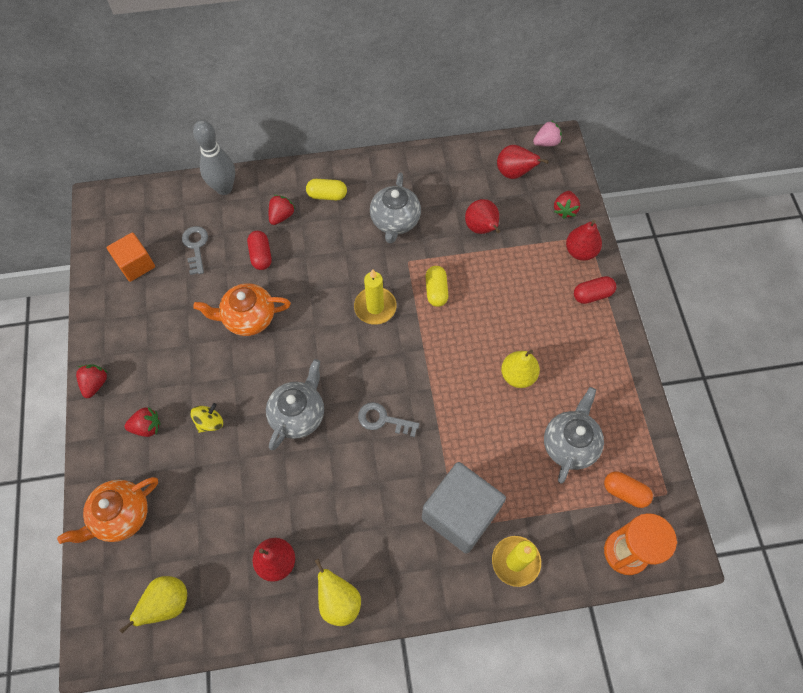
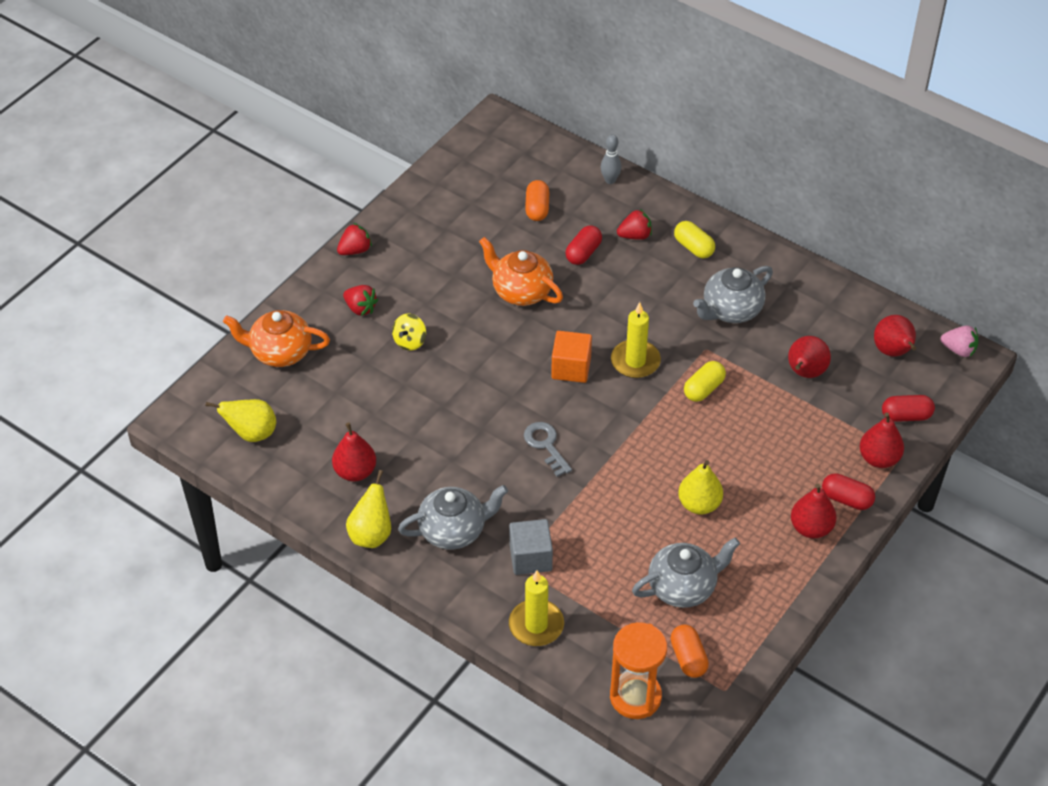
camera: 45 degrees right, 15 degrees down
(136, 264) = (475, 188): orange cube -> orange cube (571, 368)
(196, 247) = (537, 208): grey key -> orange capsule
(210, 422) = (410, 341): yellow spinning top -> yellow spinning top turned 120 degrees clockwise
(224, 188) = (610, 180): grey bowling pin -> grey bowling pin, size x0.55
(298, 414) = (482, 389): grey teapot -> grey teapot (453, 530)
(460, 514) = (530, 557): grey cube -> grey cube, size x0.60
(564, 210) = (906, 416): red strawberry -> red capsule
(594, 332) = (811, 528): none -> red pear

